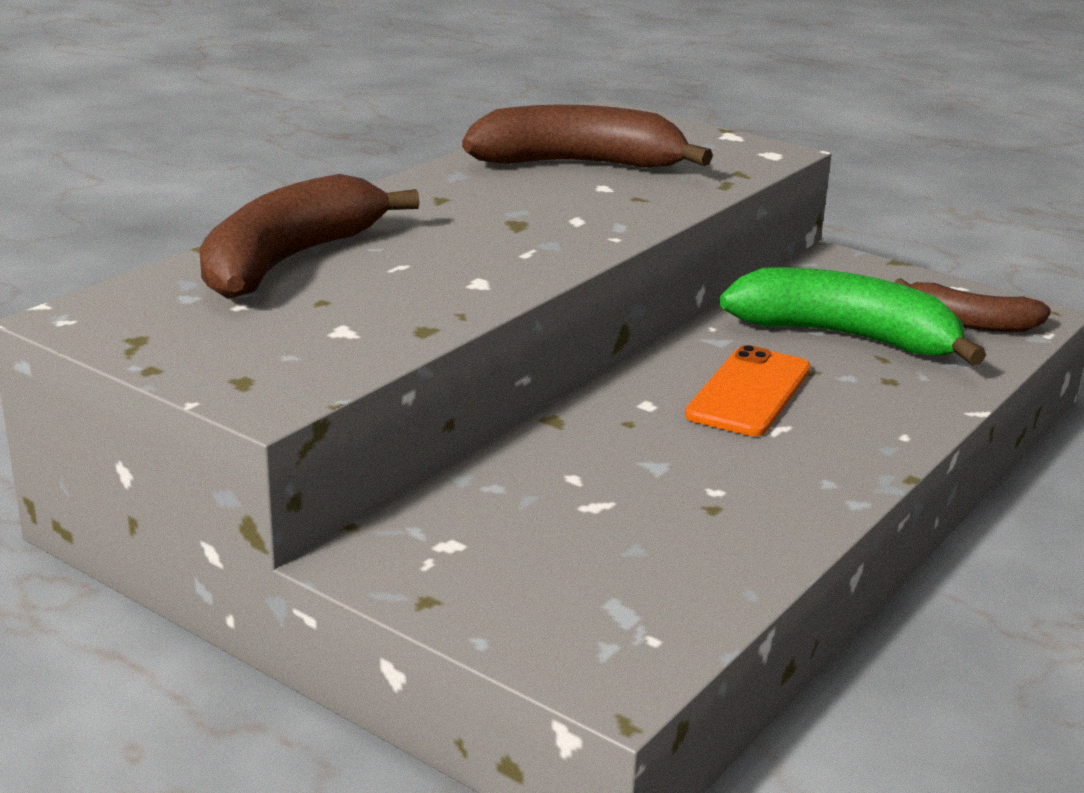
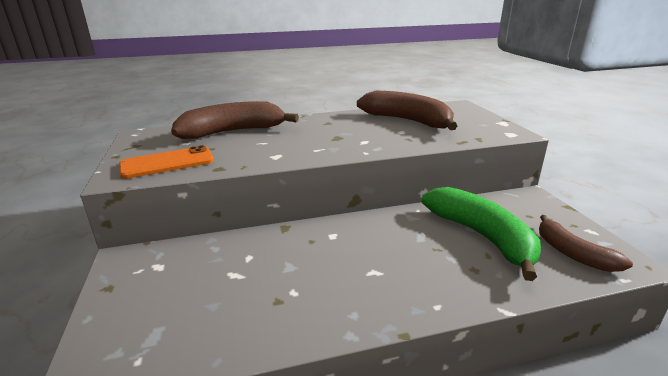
camera: 40 degrees right, 0 degrees up
(749, 392) = (387, 247): orange phone -> orange phone (167, 163)

